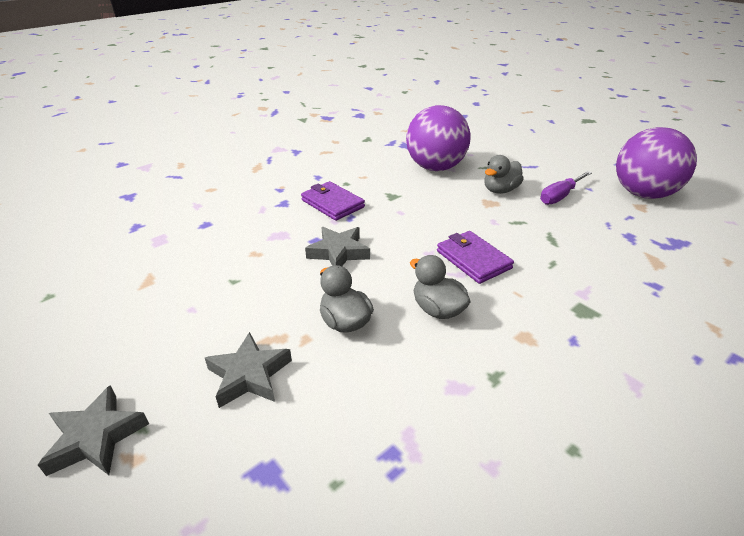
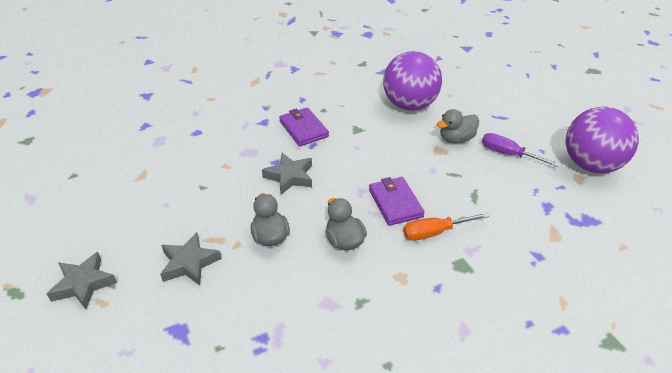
camera: 15 degrees right, 5 degrees up
(534, 281) = (435, 232): none -> orange screwdriver
(560, 196) = (509, 154): purple screwdriver -> purple screwdriver turned 60 degrees clockwise

